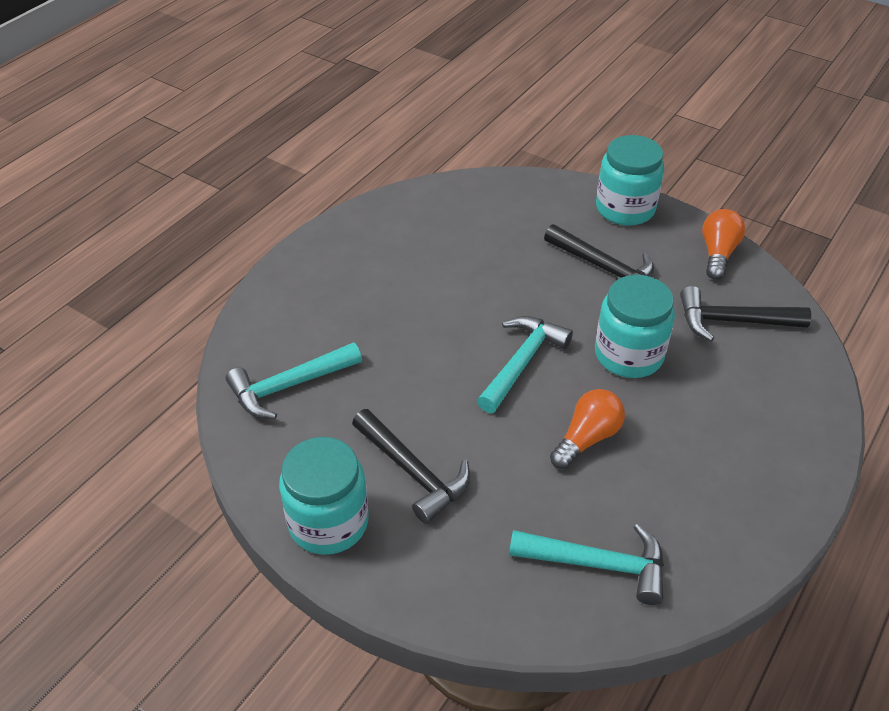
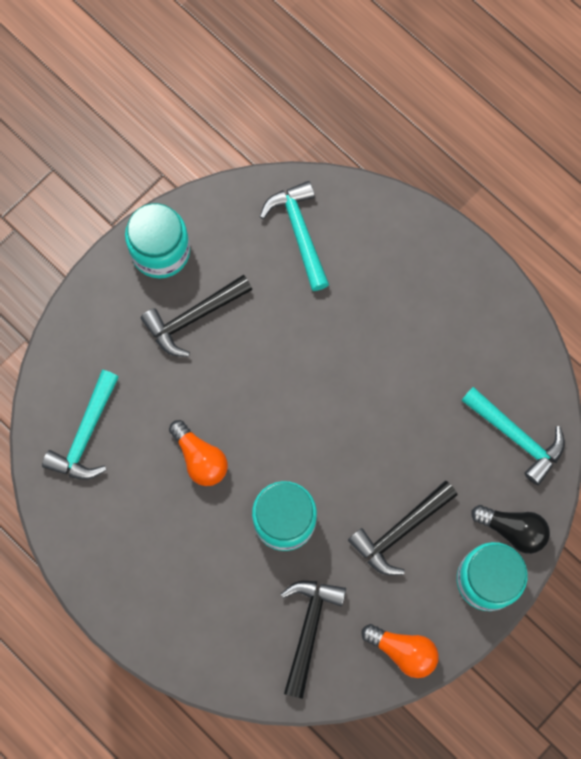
camera: 100 degrees right, 30 degrees up
(522, 362) = (291, 425): turquoise hammer -> turquoise hammer (516, 437)
(572, 198) = (513, 529): none -> black light bulb

